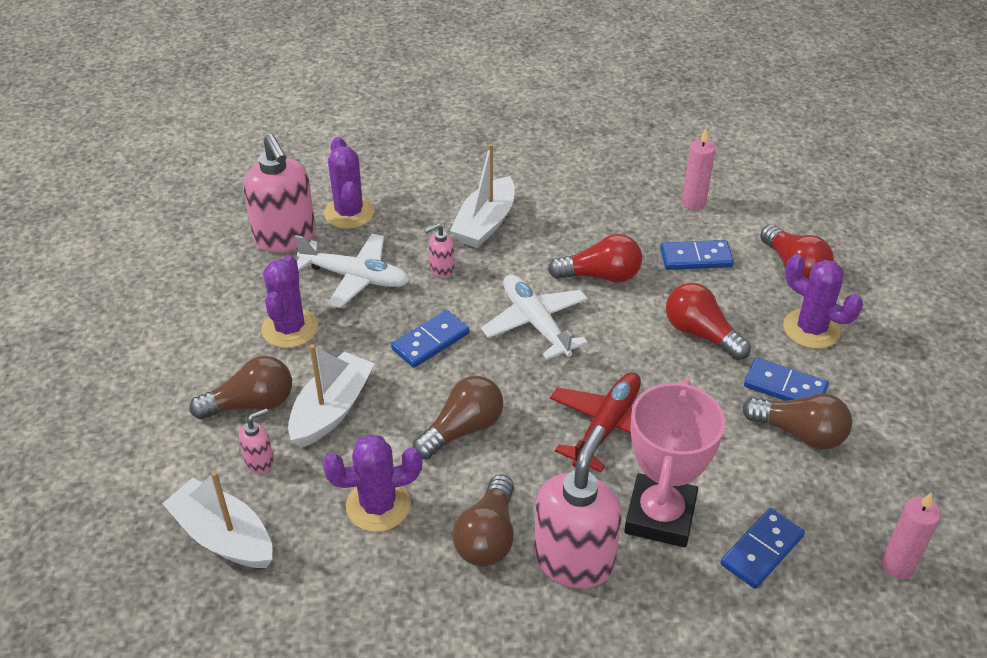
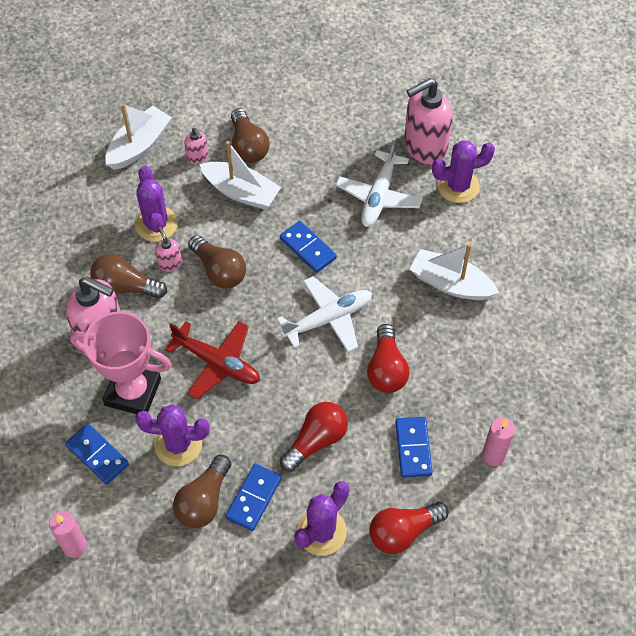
camera: 90 degrees right, 15 degrees up
(290, 328) = (321, 160): purple cactus -> purple cactus (178, 444)
(441, 269) = (390, 253): pink soap dispenser -> pink soap dispenser (170, 263)

